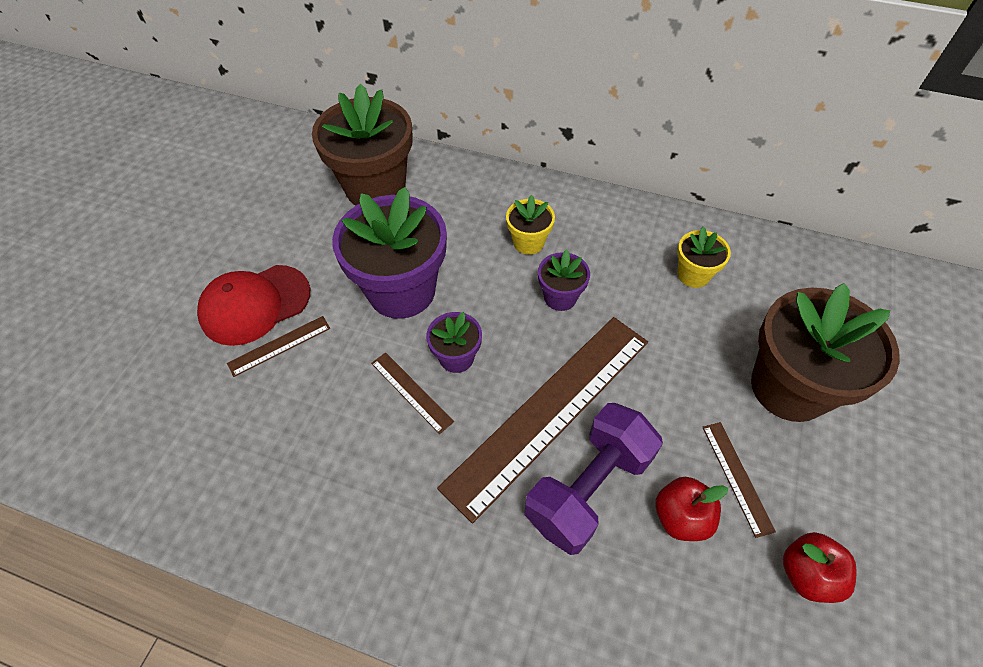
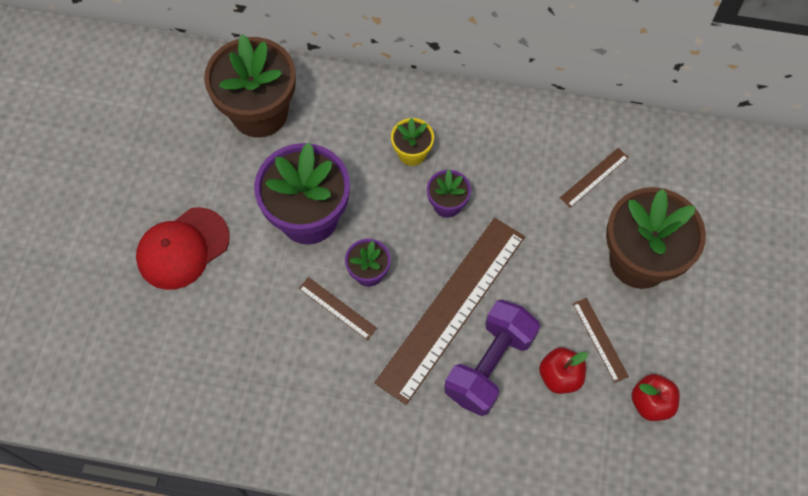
camera: 10 degrees left, 10 degrees up
(279, 346) = (216, 283): brown ruler -> brown ruler (594, 177)
(693, 274) = (559, 166): yellow flower pot -> none

